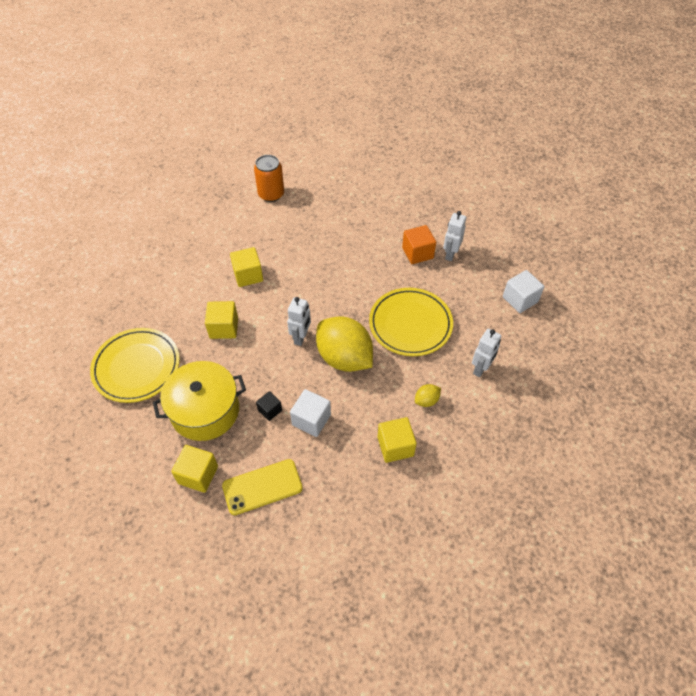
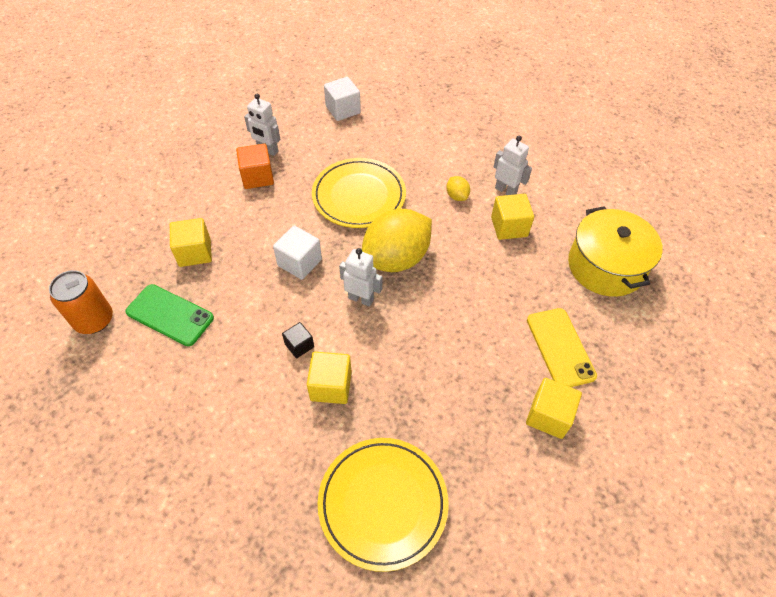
camera: 85 degrees left, 0 degrees up
(205, 410) = (459, 409): yellow pot -> yellow pot (605, 266)
(248, 275) = (244, 354): yellow cube -> yellow cube (195, 252)
(270, 410) = (462, 336): black cube -> black cube (299, 345)
(278, 230) = (170, 315): none -> green phone
(311, 420) = (476, 296): white cube -> white cube (299, 262)
(481, 369) = (422, 151): white robot -> white robot (506, 190)

